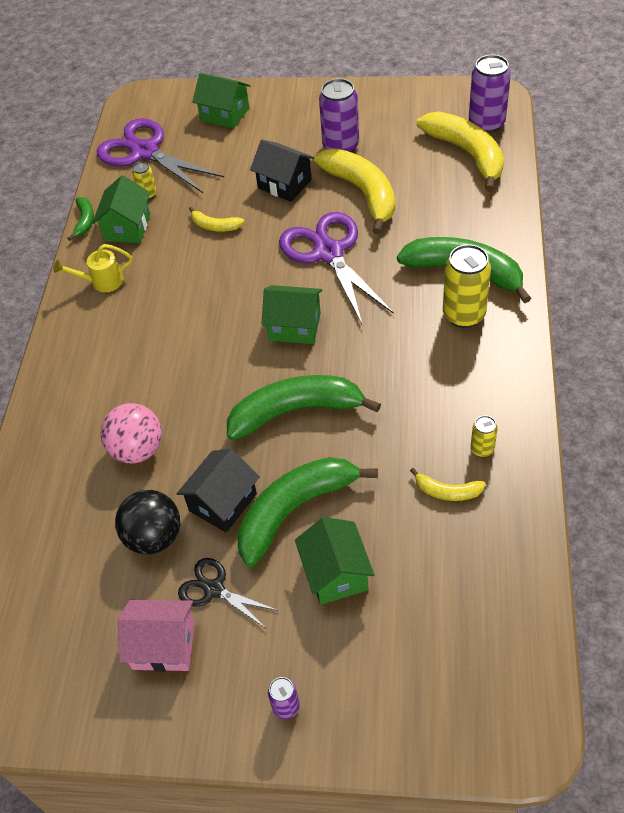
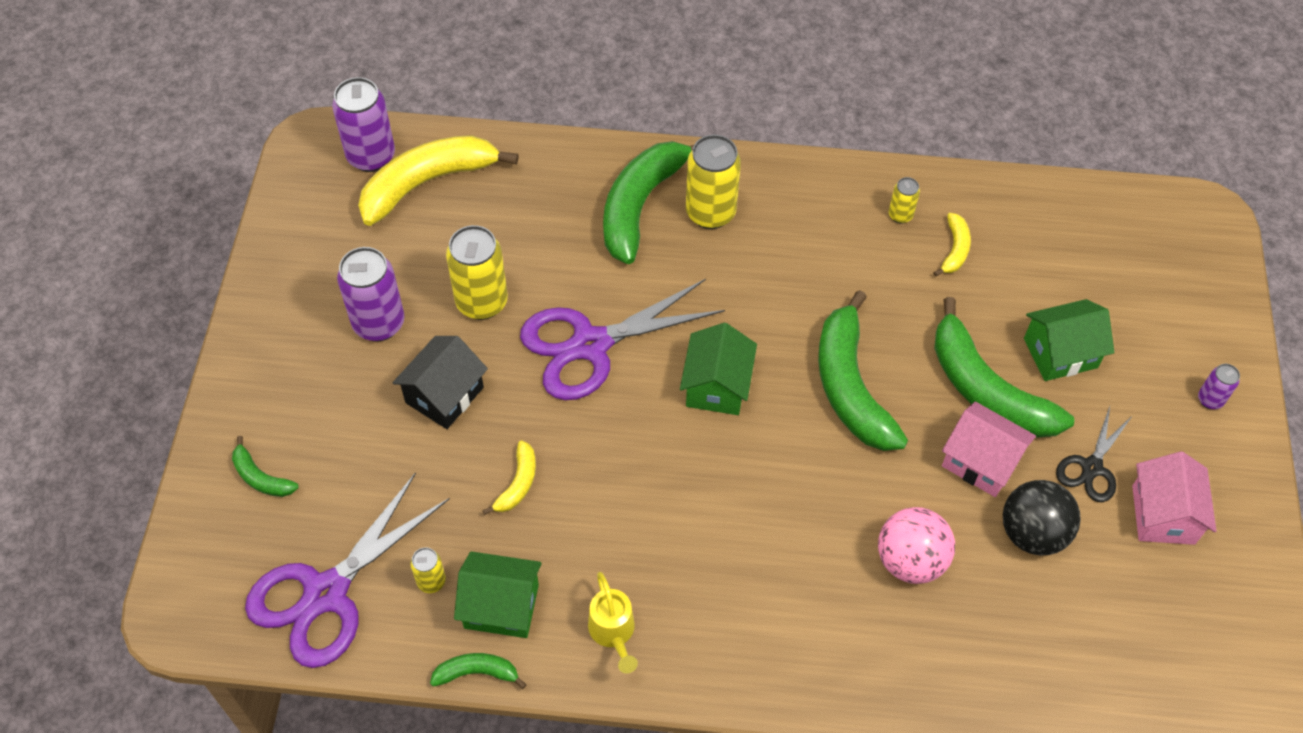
camera: 95 degrees left, 5 degrees up
(223, 502) = (981, 461): black house -> pink house
(225, 114) = (261, 477): green house -> green banana
(362, 193) = (482, 302): yellow banana -> yellow can

